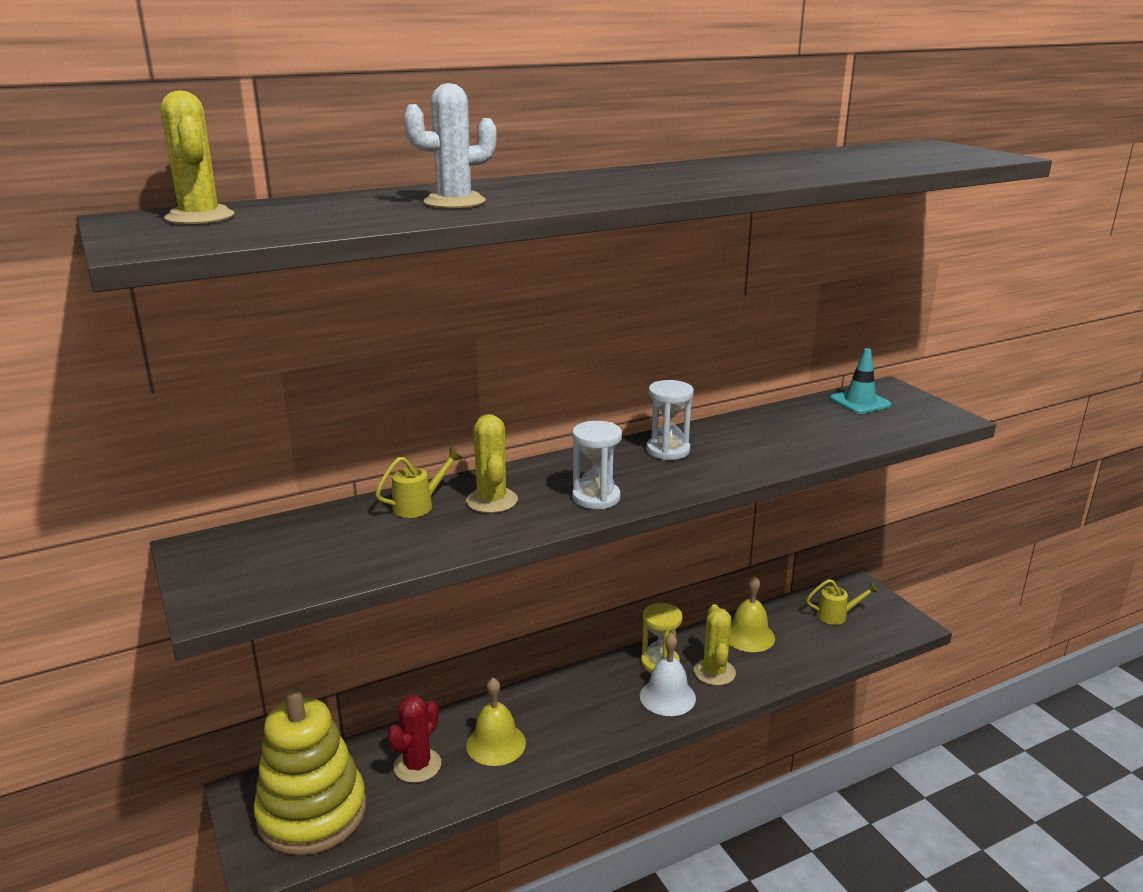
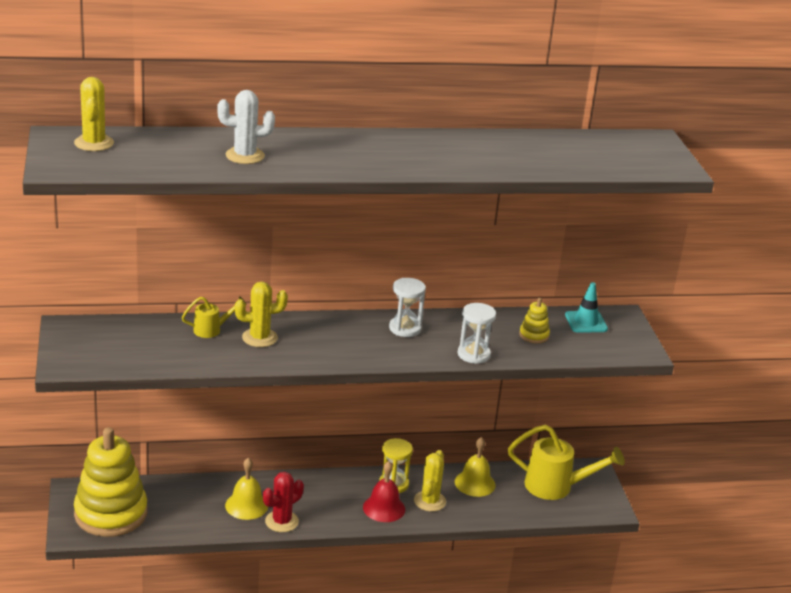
camera: 15 degrees right, 5 degrees up
(417, 765) = (188, 504): red cactus -> red cactus (281, 521)
(492, 501) = (259, 338): yellow cactus -> yellow cactus turned 75 degrees clockwise
(596, 498) = (328, 352): white hourglass -> white hourglass (473, 354)
(667, 696) = (384, 508): white bell -> red bell
(820, 426) = (534, 335): none -> yellow stacking toy
(836, 615) = (556, 487): yellow watering can -> yellow watering can, size x1.96

